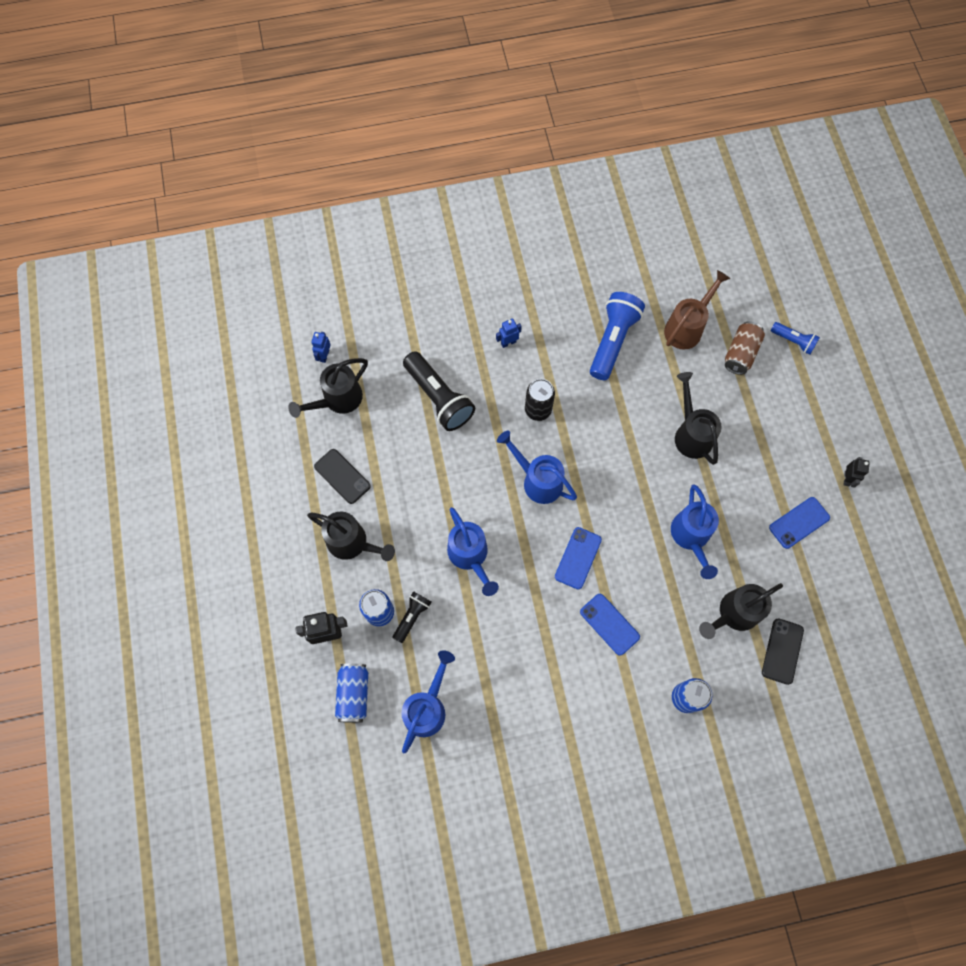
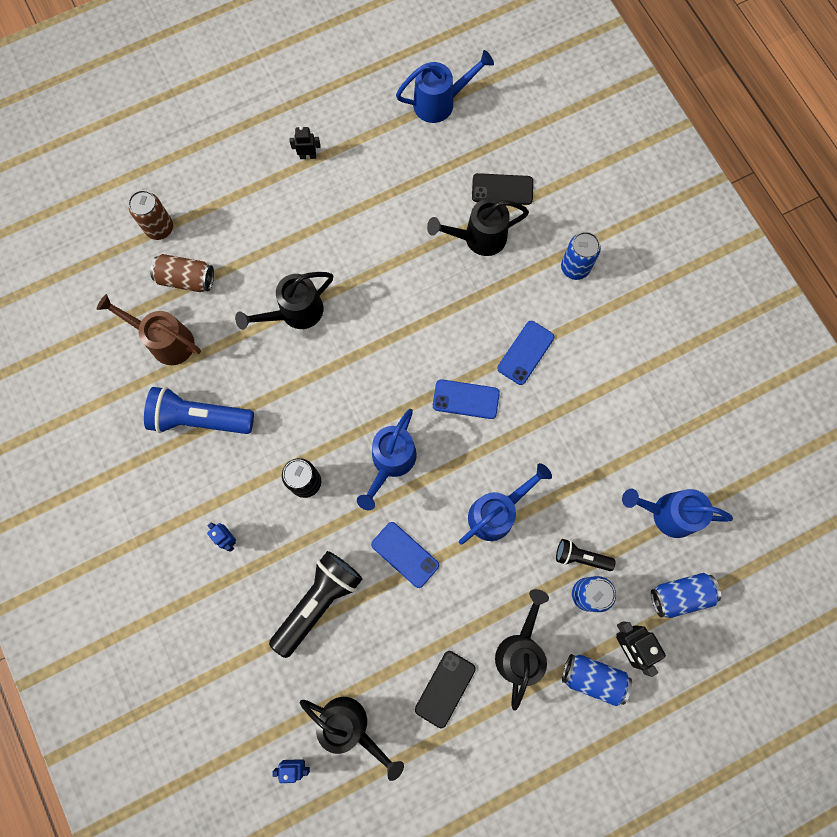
camera: 105 degrees left, 5 degrees up
(311, 596) = (593, 678): none -> blue can
(691, 537) = (411, 292): blue watering can -> blue watering can (440, 103)
(734, 613) = (479, 238): black watering can -> black watering can turned 120 degrees clockwise
(793, 341) = (160, 228): blue flashlight -> brown can
(799, 522) = (367, 193): blue phone -> blue phone (405, 555)

